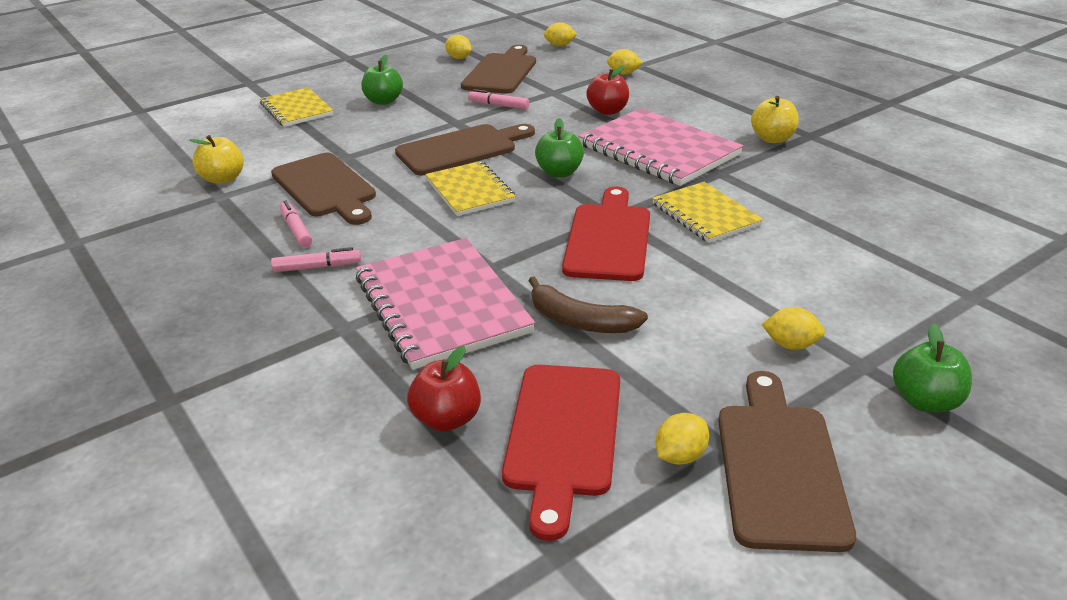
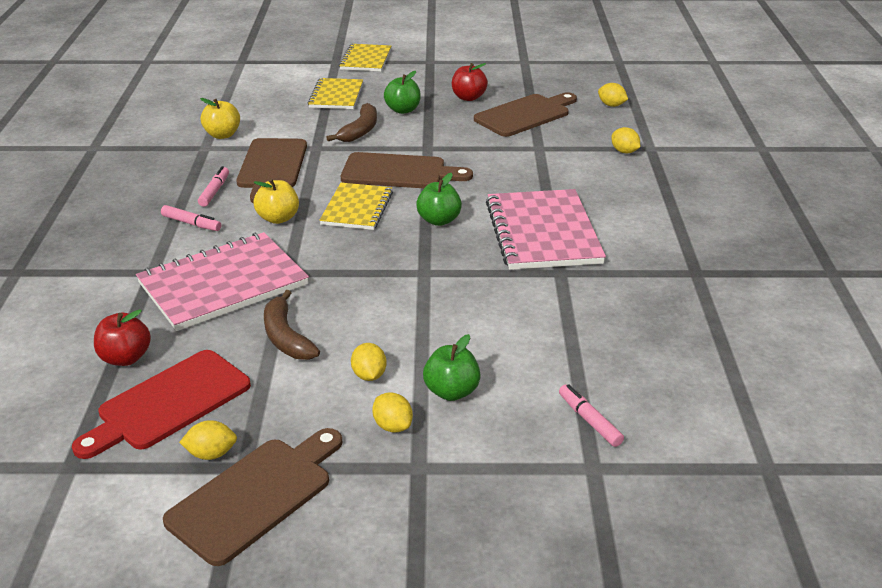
camera: 35 degrees right, 0 degrees up
(368, 129) = (360, 130): none -> brown banana
(441, 305) = (223, 284): pink notebook -> pink notebook turned 45 degrees clockwise
(459, 58) = (511, 90): yellow lemon -> yellow lemon (369, 375)
(499, 105) = (479, 145): pink marker -> pink marker (589, 420)
(608, 111) = (556, 182): red apple -> red apple (468, 97)
(608, 238) = (394, 287): red cutting board -> none
(705, 214) = (492, 301): yellow notebook -> yellow notebook (365, 59)
(772, 139) = (656, 262): yellow apple -> yellow apple (278, 218)
(925, 401) = (418, 515): green apple -> green apple (451, 391)

